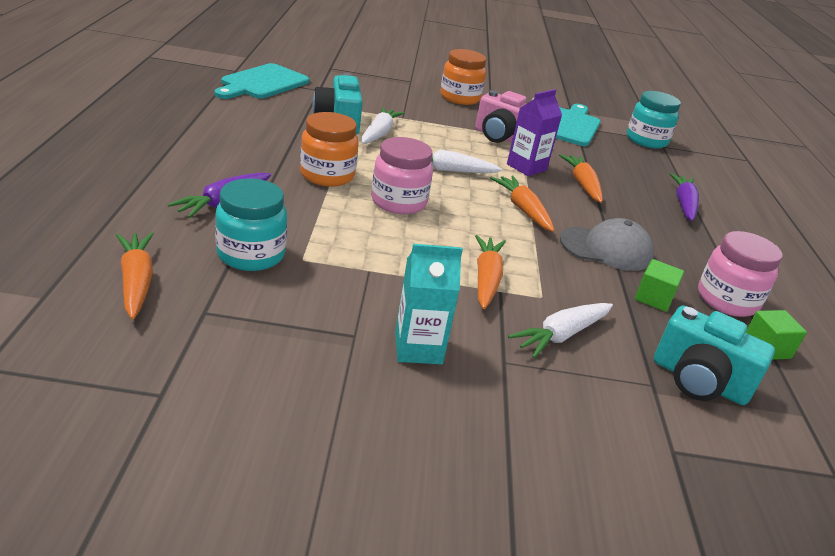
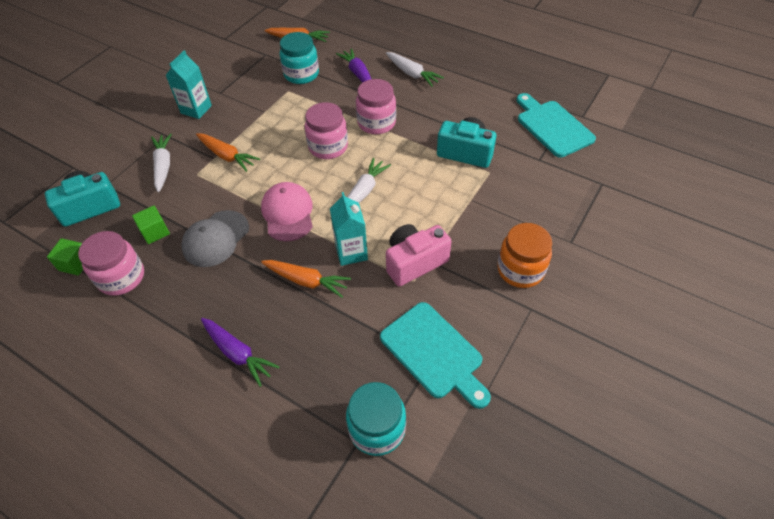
camera: 125 degrees right, 20 degrees up
(327, 175) = (376, 123): orange jar -> pink jar
(379, 133) = (439, 172): white carrot -> white carrot (412, 74)
(523, 210) = (288, 213): orange carrot -> pink cap
(526, 167) = (351, 252): purple carton -> turquoise carton

